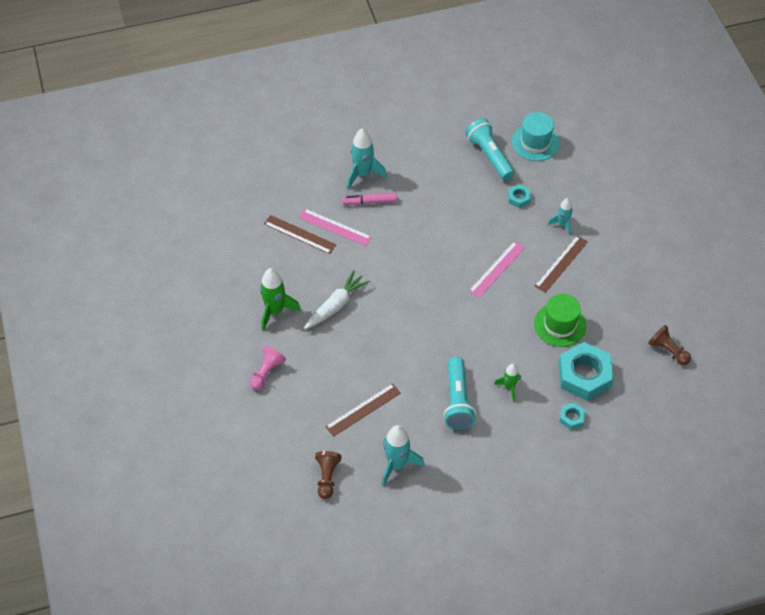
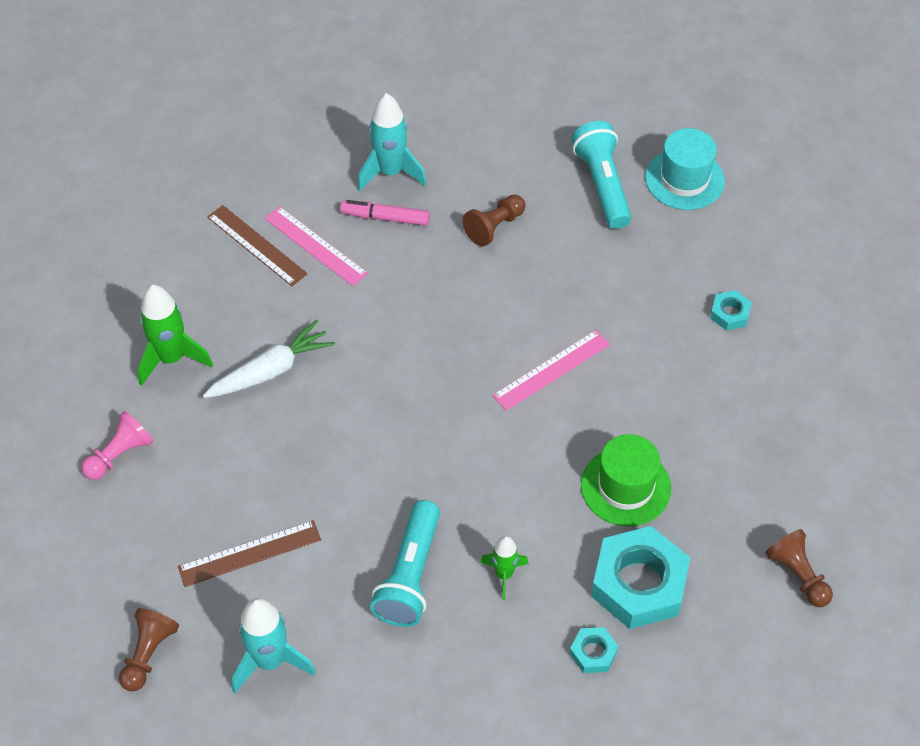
camera: 15 degrees right, 0 degrees up
(435, 194) = (494, 227): none -> brown pawn
(519, 198) = (627, 262): turquoise nut -> turquoise nut (729, 314)
(561, 264) = (662, 385): brown ruler -> none
(562, 224) = (685, 320): turquoise rocket -> none

